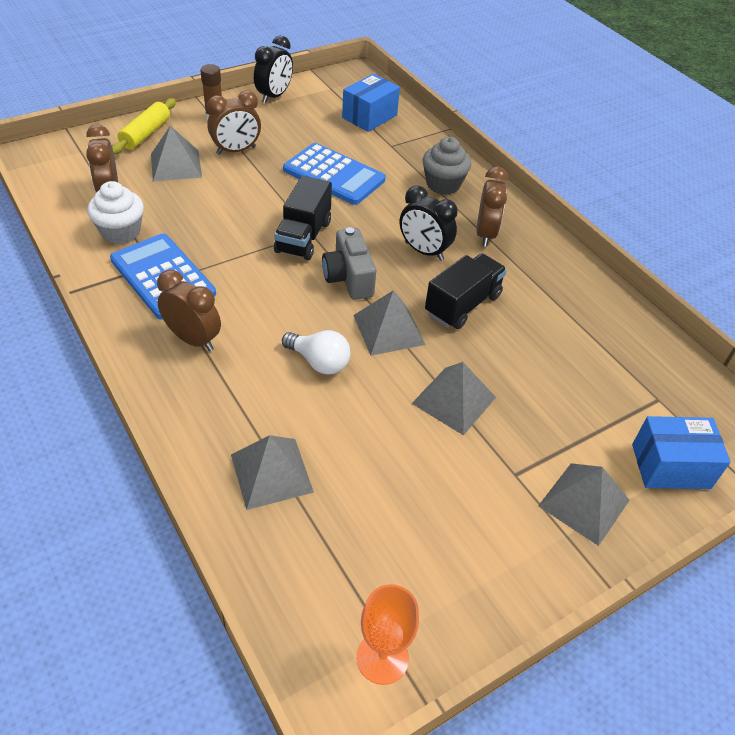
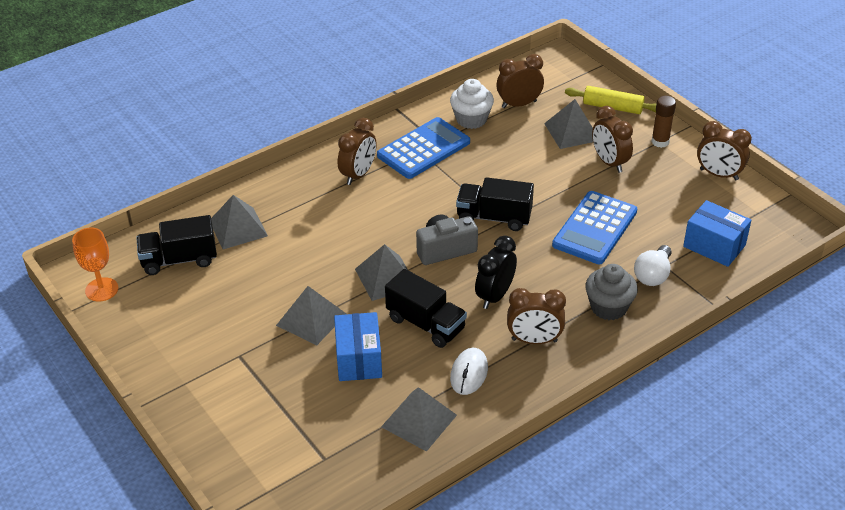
camera: 90 degrees right, 5 degrees down
(274, 96) = (718, 174): black clock -> brown clock
(319, 362) = (343, 241): white light bulb -> white light bulb (653, 275)
(328, 547) = (179, 260): none -> black truck
(531, 281) = (469, 373): none -> white mouse
(584, 503) = (212, 396): grey pyramid -> grey pyramid (419, 420)
(670, 466) = (249, 457): blue box -> blue box (359, 359)

